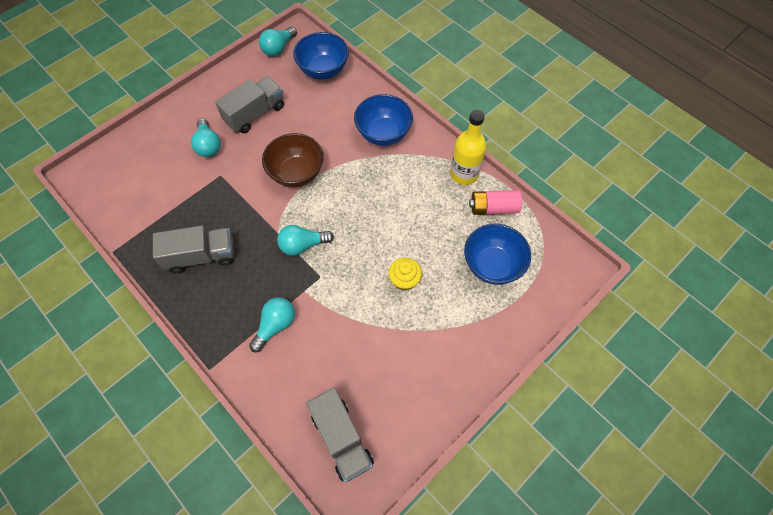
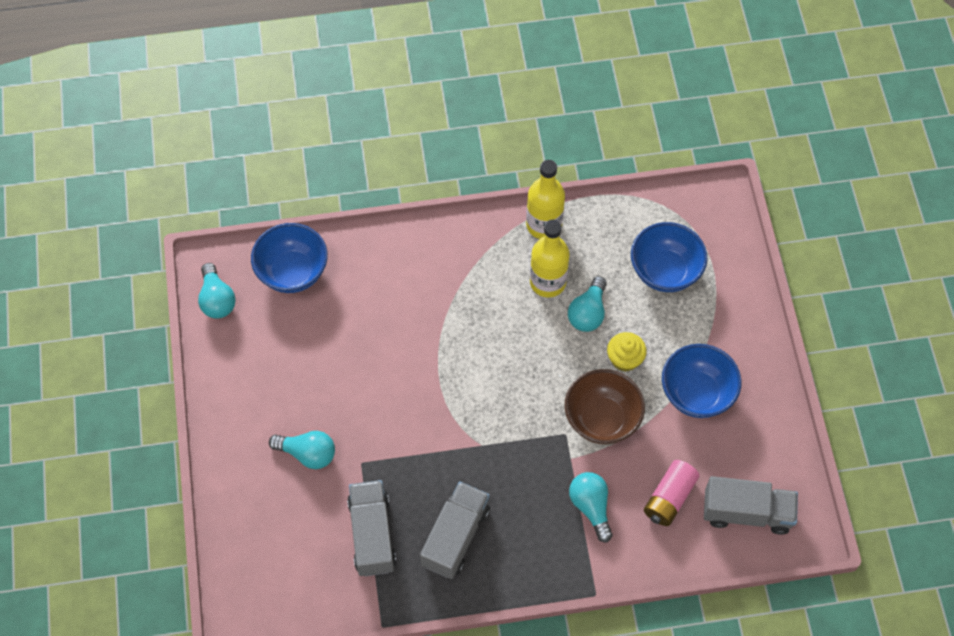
camera: 55 degrees left, 0 degrees up
(255, 114) = (300, 380): grey truck -> grey truck (372, 535)
(296, 173) = (419, 384): brown bowl -> brown bowl (602, 419)
(303, 245) = (516, 429): turquoise light bulb -> turquoise light bulb (588, 313)
(383, 134) = (433, 267): blue bowl -> blue bowl (697, 394)
(424, 200) = (548, 282): none -> yellow bottle
(493, 208) = (603, 226): pink battery -> pink battery (669, 498)

